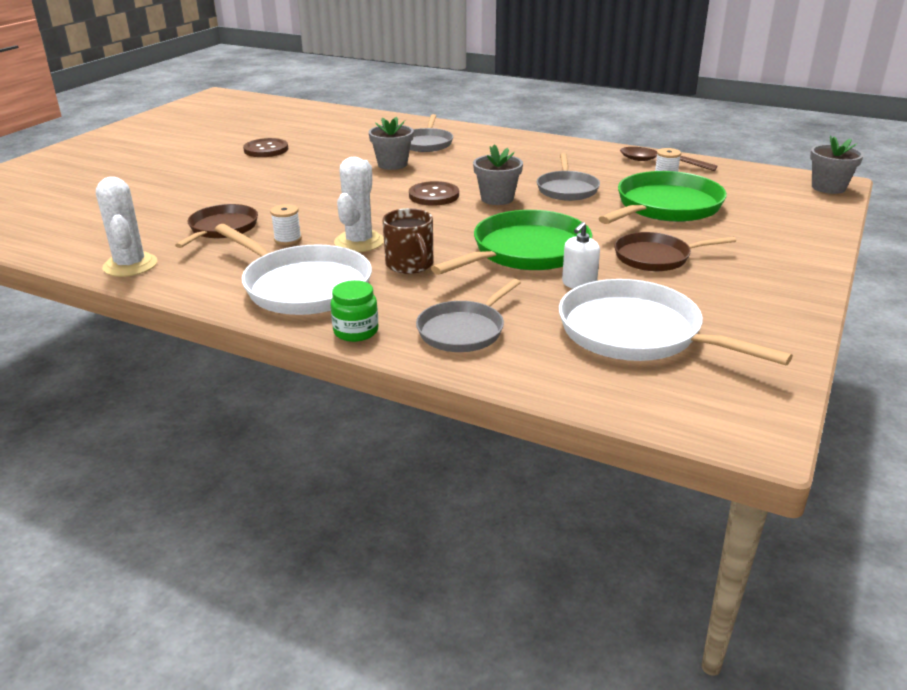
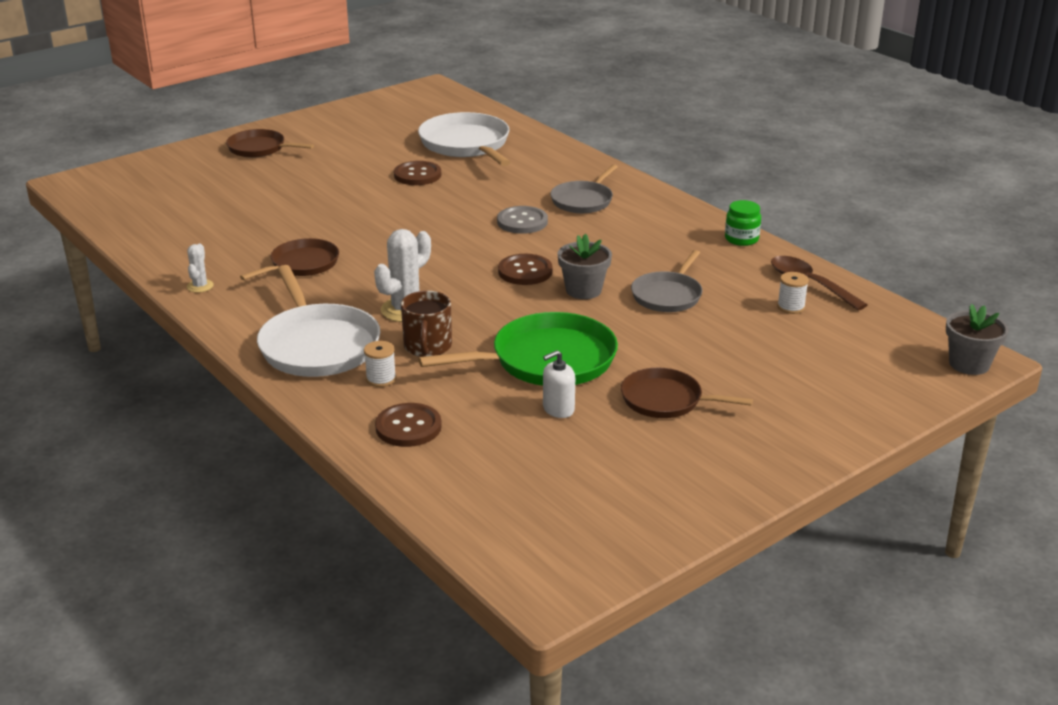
camera: 25 degrees right, 0 degrees up
(94, 155) = (259, 148): none -> brown pan
(130, 265) = (200, 286): white cactus -> white cactus, size x0.54
(288, 239) = (347, 291): white spool -> white spool (381, 379)
(356, 331) = (321, 402): green jar -> green jar (741, 239)
(392, 164) = (522, 222): grey flower pot -> grey button
(463, 330) = (408, 427): grey pan -> brown button
(636, 333) = (554, 473): white pan -> white pan (466, 144)
(665, 206) = (748, 343): green pan -> none

